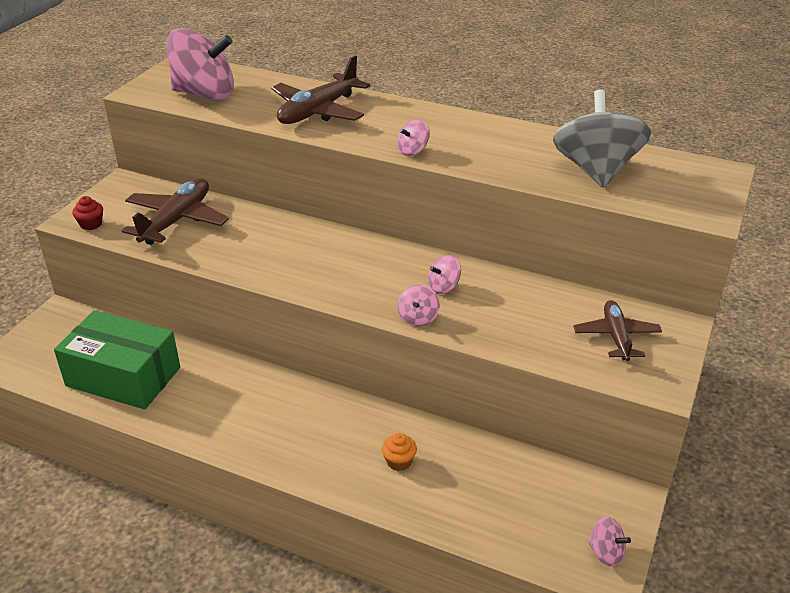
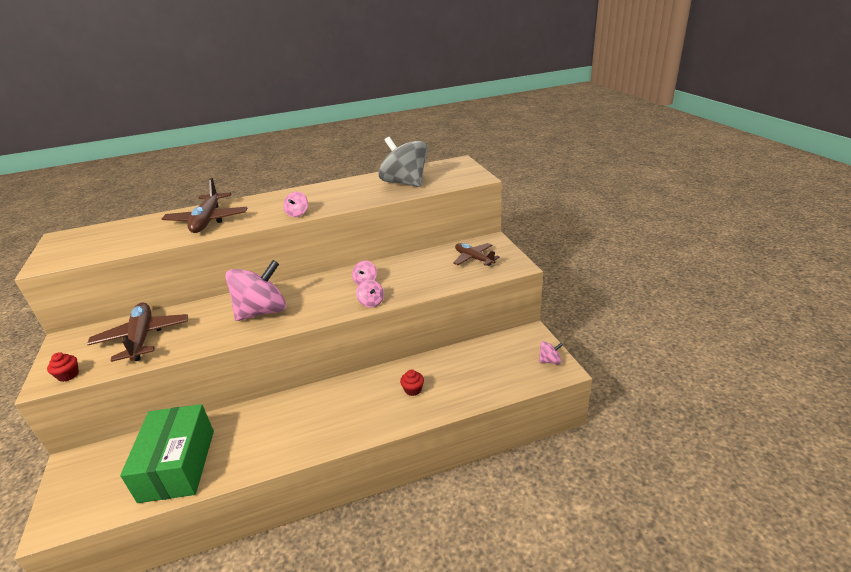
camera: 40 degrees left, 5 degrees down
(123, 377) = (178, 465): green box -> green box turned 75 degrees counterclockwise
(204, 94) = (106, 244): pink spinning top -> pink spinning top (262, 312)
(399, 461) = (413, 390): orange cupcake -> red cupcake

